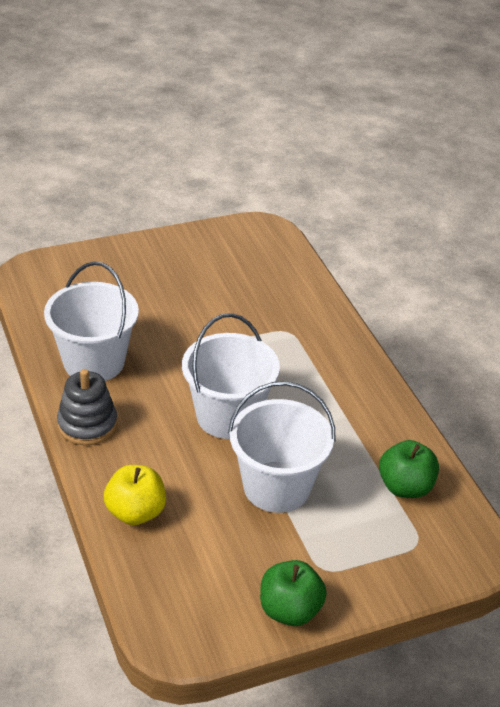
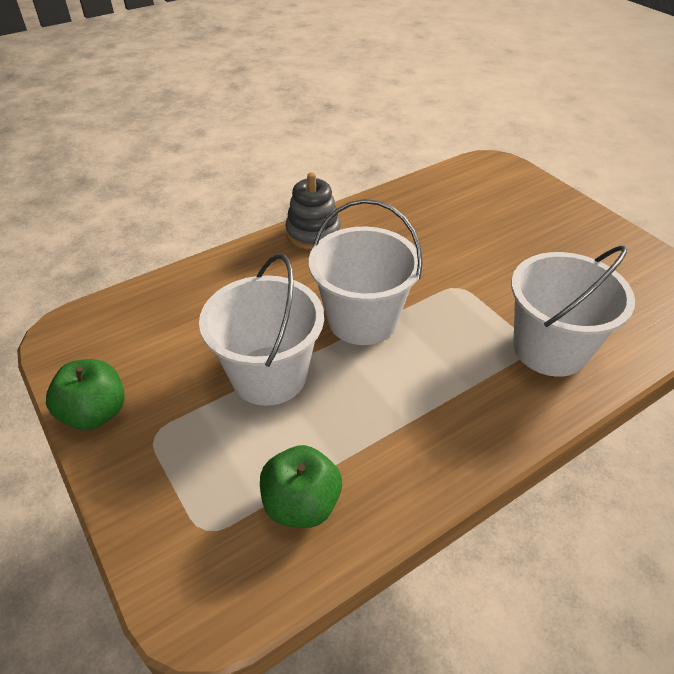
camera: 80 degrees right, 5 degrees up
(94, 362) = (395, 220): white bucket -> white bucket (550, 349)
(135, 512) = (212, 282): yellow apple -> none

